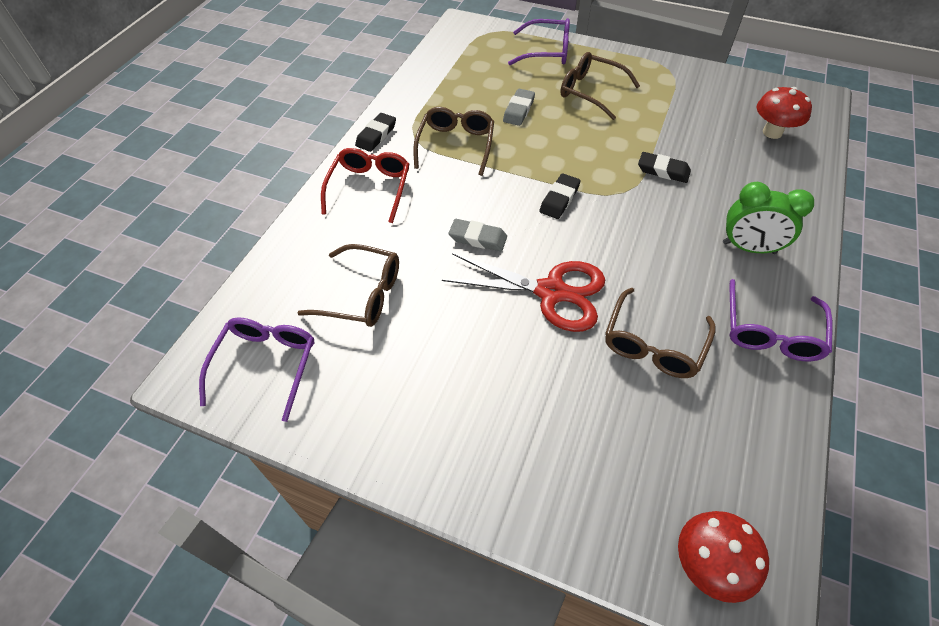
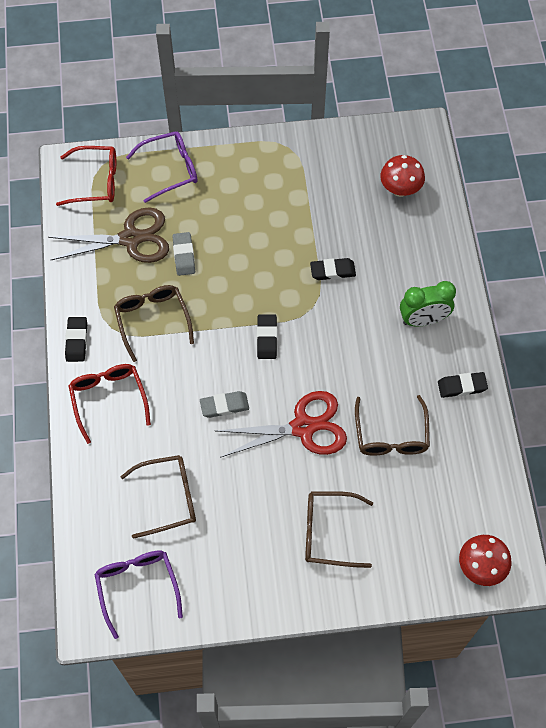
camera: 30 degrees left, 10 degrees up
(476, 40) = (95, 181): none -> red glasses
(479, 84) = (131, 238): none -> brown scissors
(591, 92) = (235, 205): brown glasses -> brown glasses (329, 532)
(771, 331) = (462, 386): purple glasses -> black eraser

